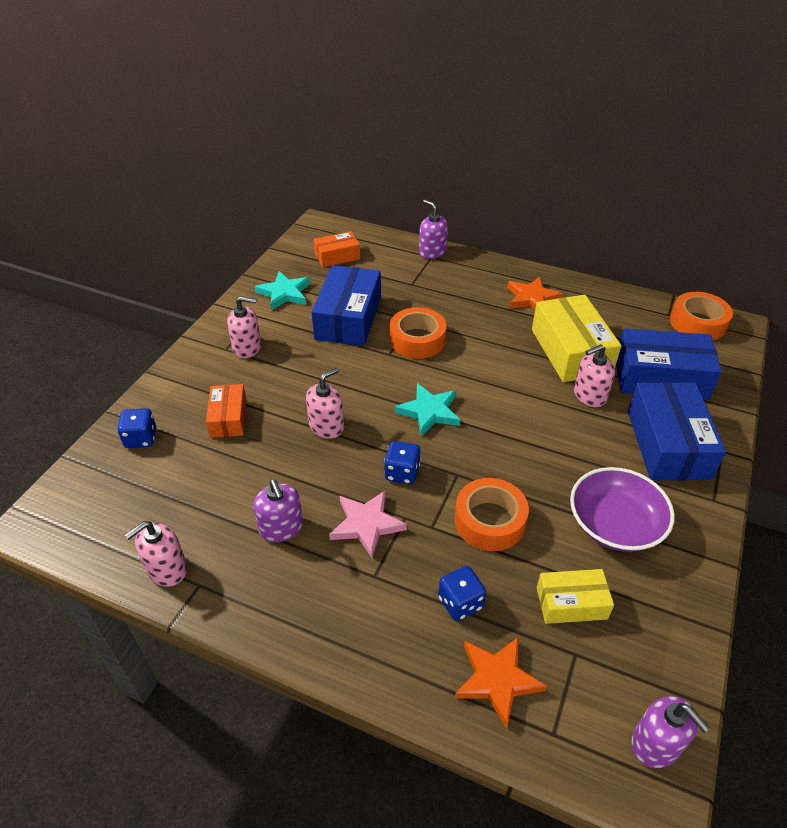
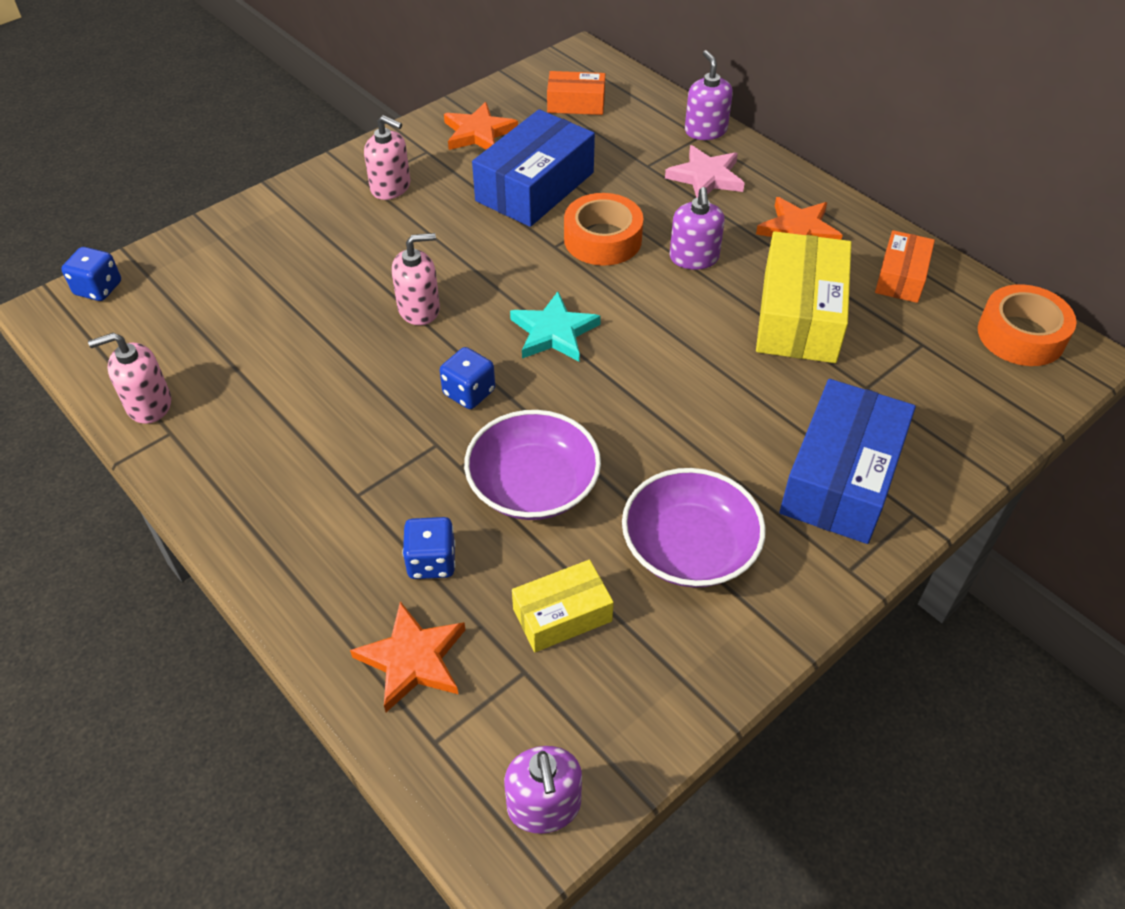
camera: 25 degrees right, 5 degrees up
(141, 438) = (210, 256): blue dice -> blue dice (98, 289)
(228, 418) = (316, 263): orange box -> orange box (901, 277)
(281, 528) = (292, 405): purple soap dispenser -> purple soap dispenser (694, 258)
(284, 293) = (478, 133): turquoise star -> orange star
(366, 524) = (387, 436): pink star -> pink star (706, 177)
(489, 521) = (533, 485): orange tape -> purple bowl
(571, 603) = (562, 615): yellow box -> yellow box turned 45 degrees counterclockwise
(589, 395) = (780, 380): pink soap dispenser -> none
(660, 377) = (902, 390): blue box -> none

